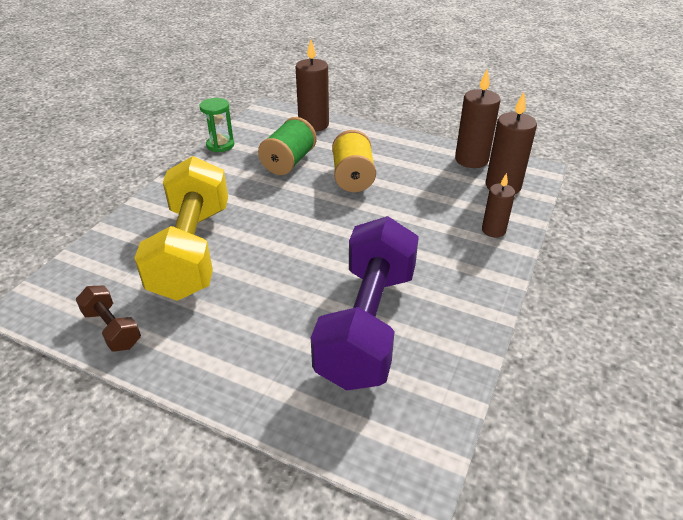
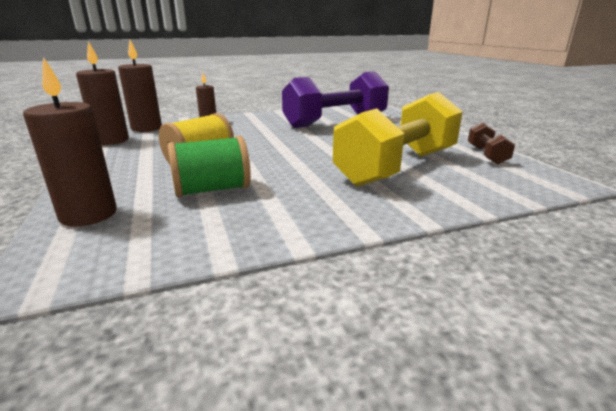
camera: 135 degrees left, 15 degrees down
(220, 145) = (232, 245): green hourglass -> none

